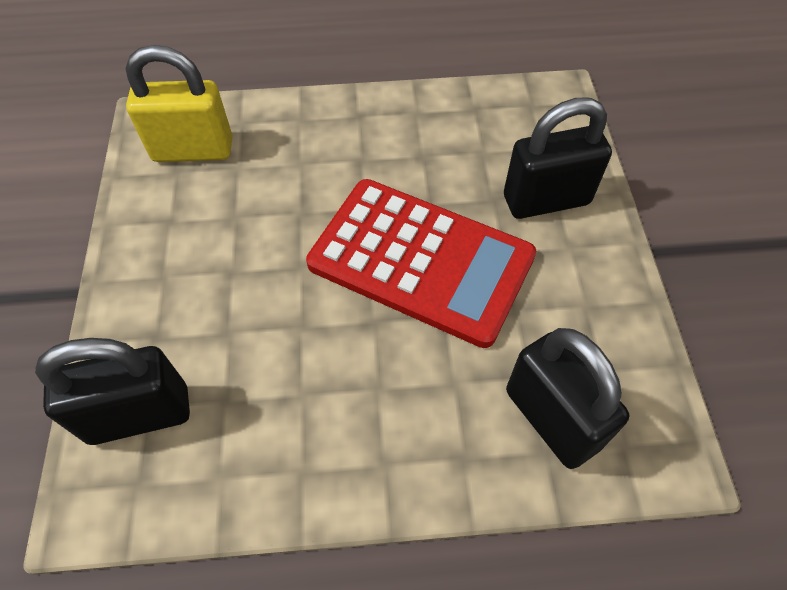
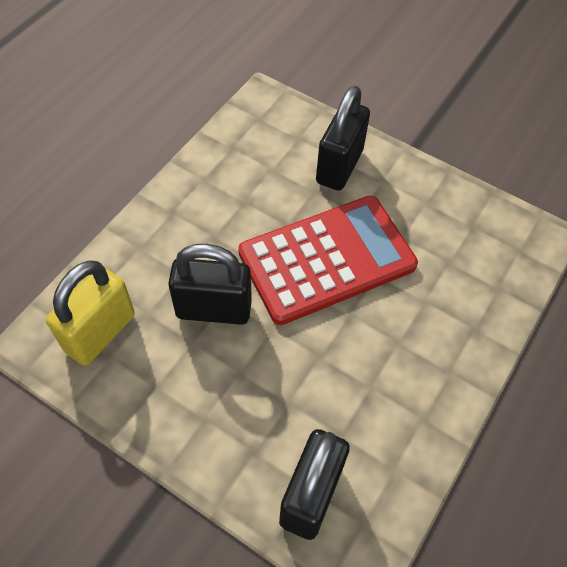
camera: 55 degrees left, 0 degrees up
(551, 419) = (482, 271): black padlock -> black padlock (214, 309)

